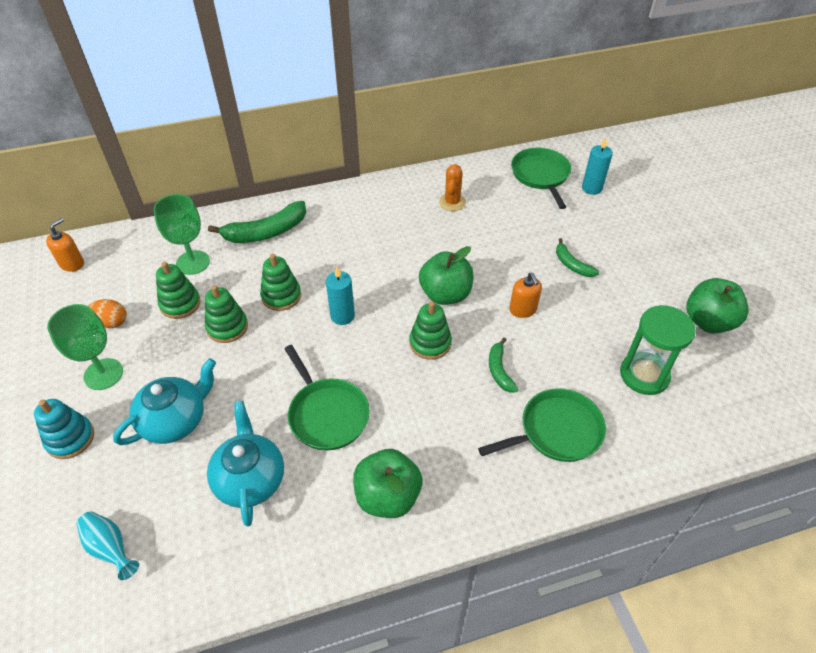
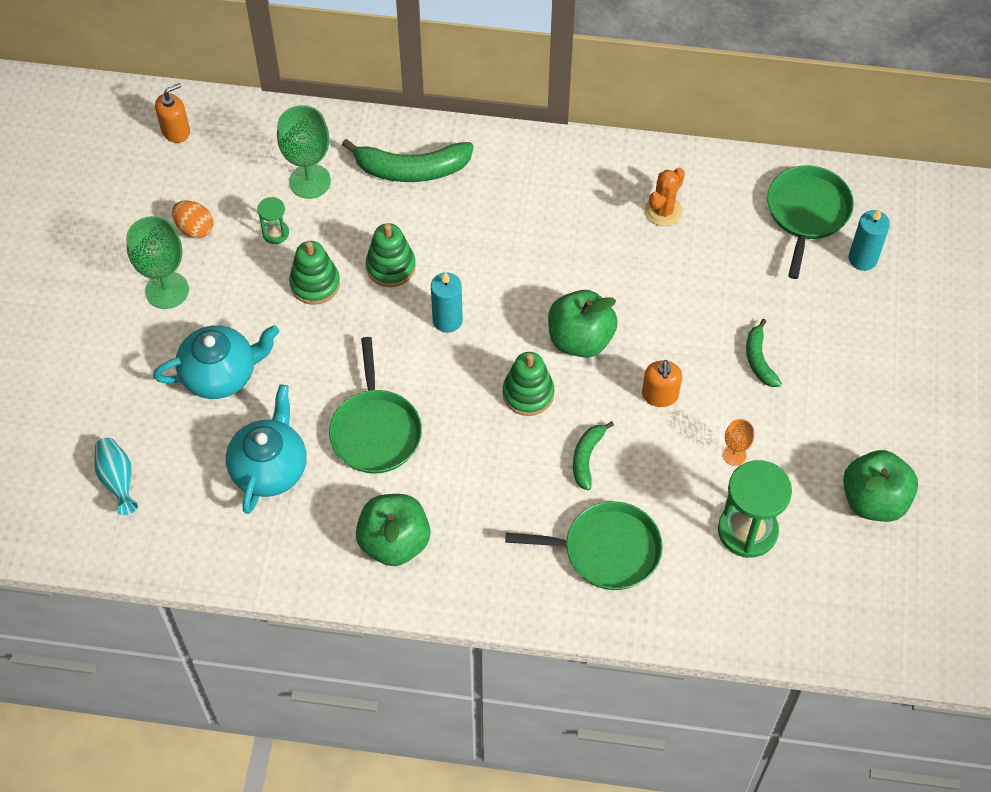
camera: 25 degrees right, 10 degrees up
(70, 438) = (113, 352): turquoise stacking toy -> none
(180, 304) = (275, 233): green stacking toy -> green hourglass
(599, 328) = (734, 455): none -> orange goblet

